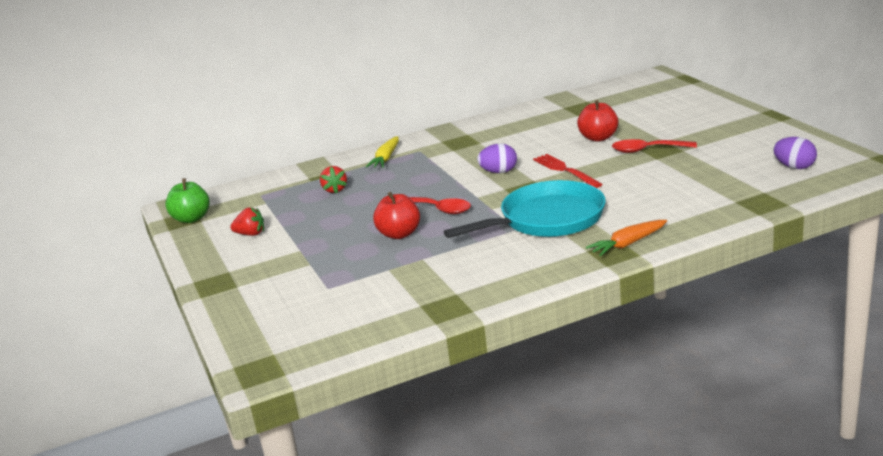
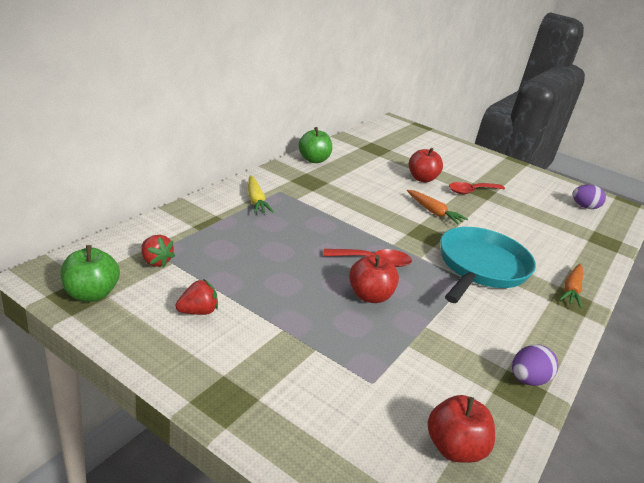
camera: 40 degrees left, 5 degrees up
(335, 190) = (240, 241): red strawberry -> red strawberry (155, 261)
(340, 330) = (454, 448): none -> red apple
(490, 121) = (313, 160): none -> green apple
(499, 172) = (381, 215): purple egg -> purple egg (527, 379)
(565, 170) = (433, 212): red fork -> orange carrot

